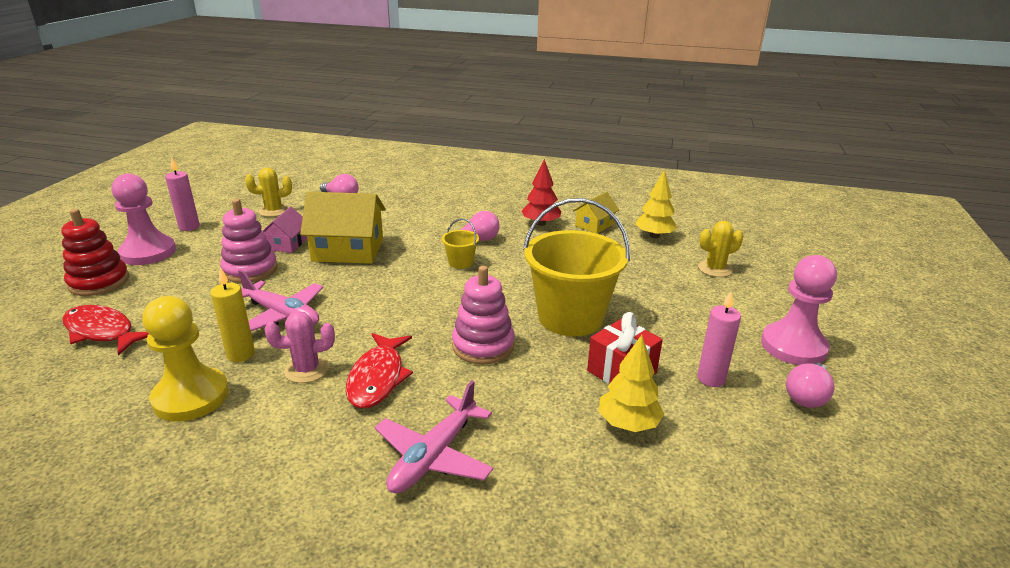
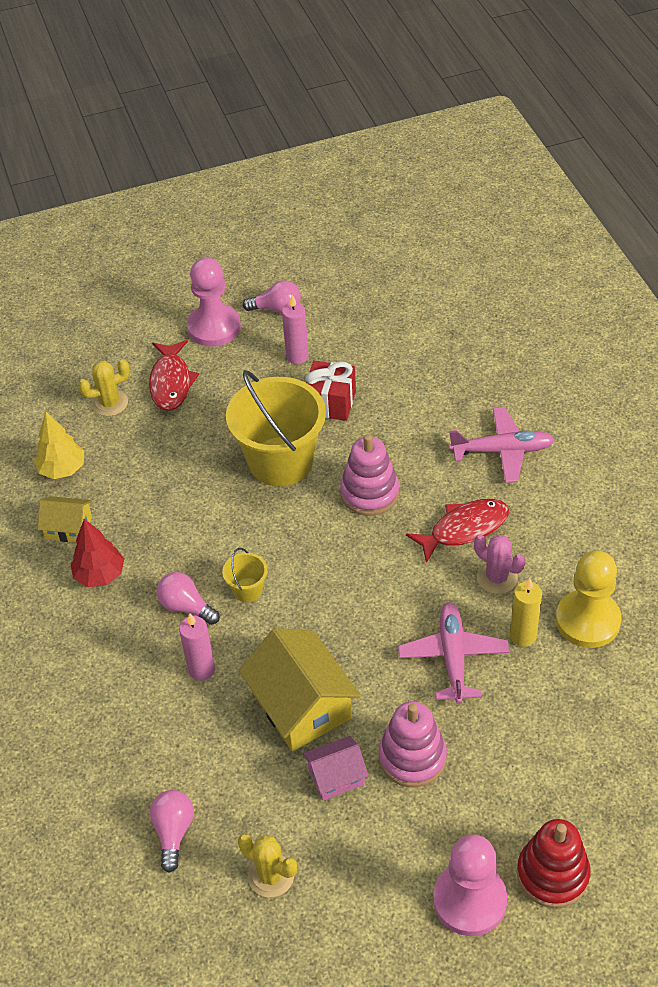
camera: 120 degrees left, 20 degrees up
(102, 331) = (597, 770): red fish -> red fish (171, 382)
(189, 227) = (386, 929): pink candle -> pink candle (201, 669)
(628, 424) = (385, 378): yellow tree -> none
(715, 269) = (110, 403): yellow cactus -> yellow cactus turned 60 degrees counterclockwise

